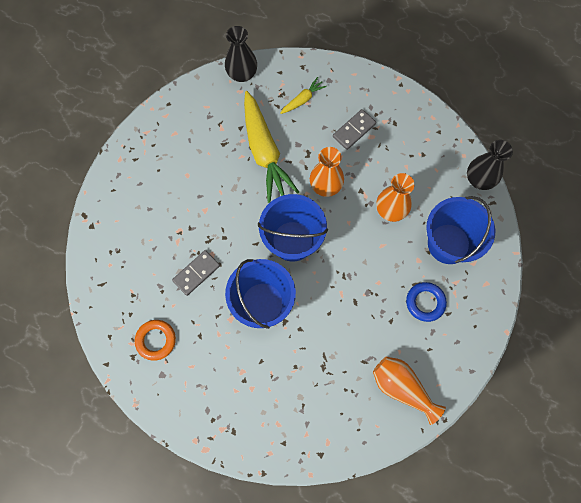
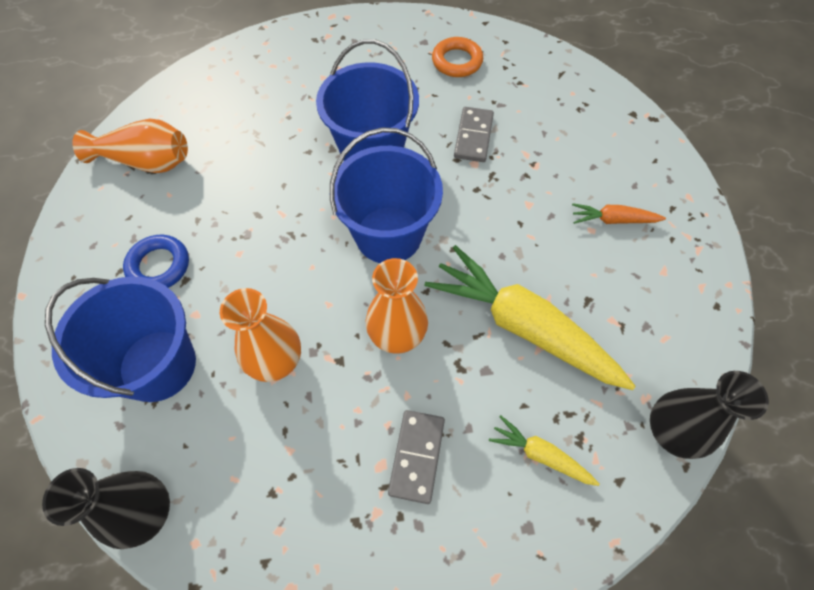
camera: 145 degrees right, 10 degrees down
(171, 173) = (613, 220): none -> orange carrot
(303, 99) = (540, 454): yellow carrot -> yellow carrot turned 105 degrees clockwise

